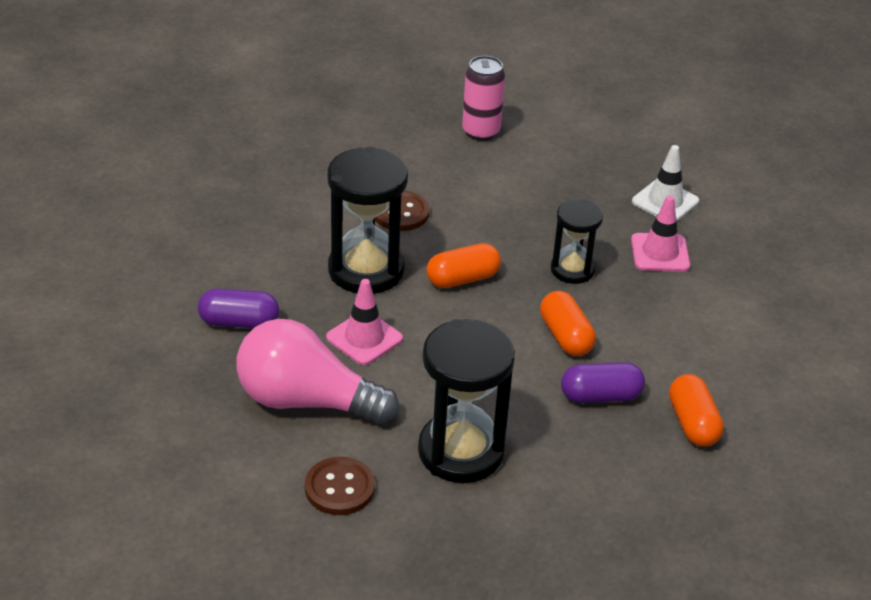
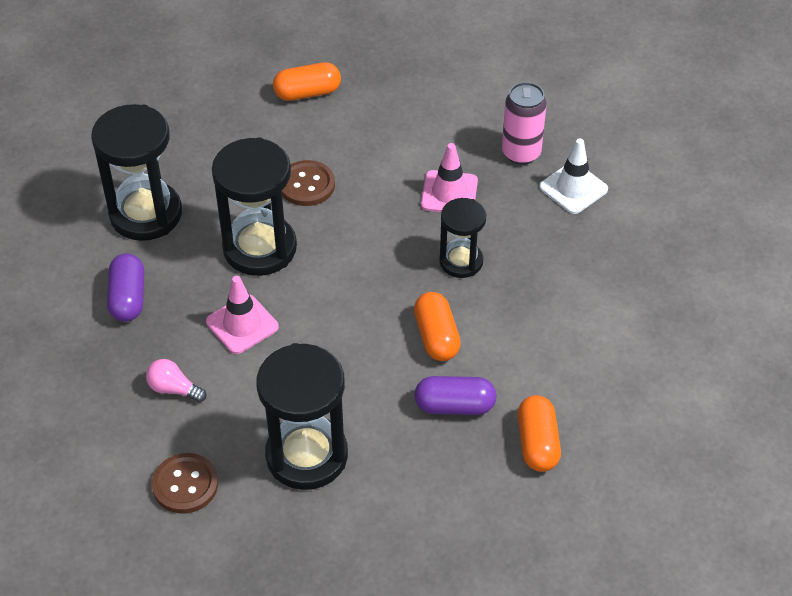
camera: 10 degrees right, 10 degrees up
(239, 322) = (128, 298): purple capsule -> purple capsule turned 75 degrees clockwise
(241, 247) = (146, 214): none -> black hourglass
(306, 401) = (173, 389): pink light bulb -> pink light bulb, size x0.41
(462, 279) = (351, 265): orange capsule -> orange capsule (307, 93)
(480, 132) = (407, 94): pink can -> pink can (521, 153)
(660, 253) = (553, 248): pink traffic cone -> pink traffic cone (449, 193)

